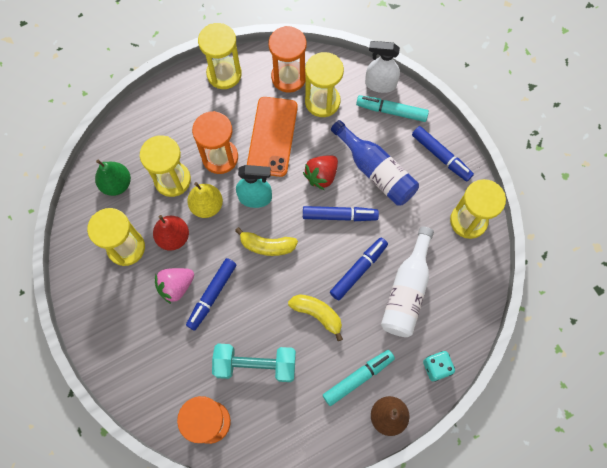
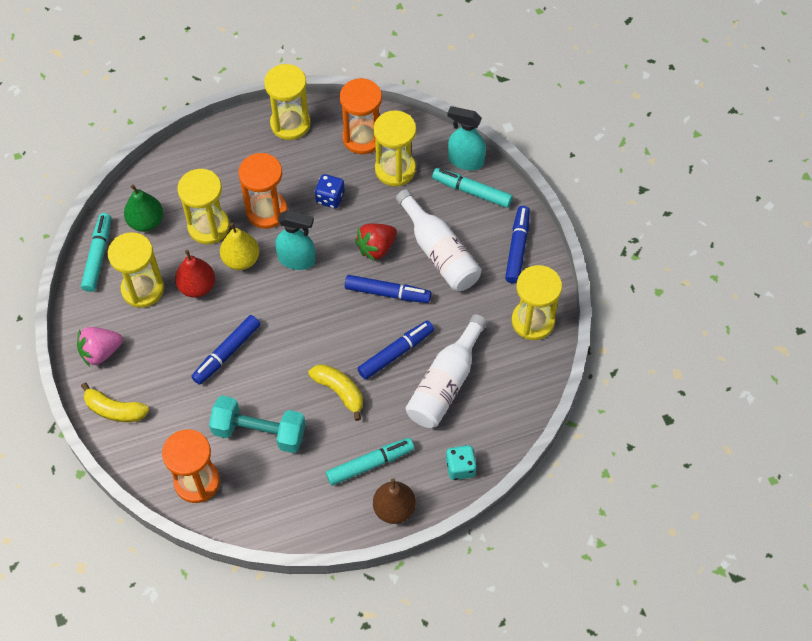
camera: 10 degrees right, 10 degrees down
(80, 223) = (98, 256): none -> turquoise marker
(176, 286) = (189, 337): pink strawberry -> pink strawberry (101, 352)
(267, 246) = (299, 311): yellow banana -> yellow banana (114, 410)
(272, 136) = (330, 198): orange phone -> blue dice
(376, 171) = (439, 252): blue bottle -> white bottle
(380, 84) = (465, 160): white spray bottle -> turquoise spray bottle
(441, 156) = (517, 248): blue marker -> blue marker turned 135 degrees counterclockwise

